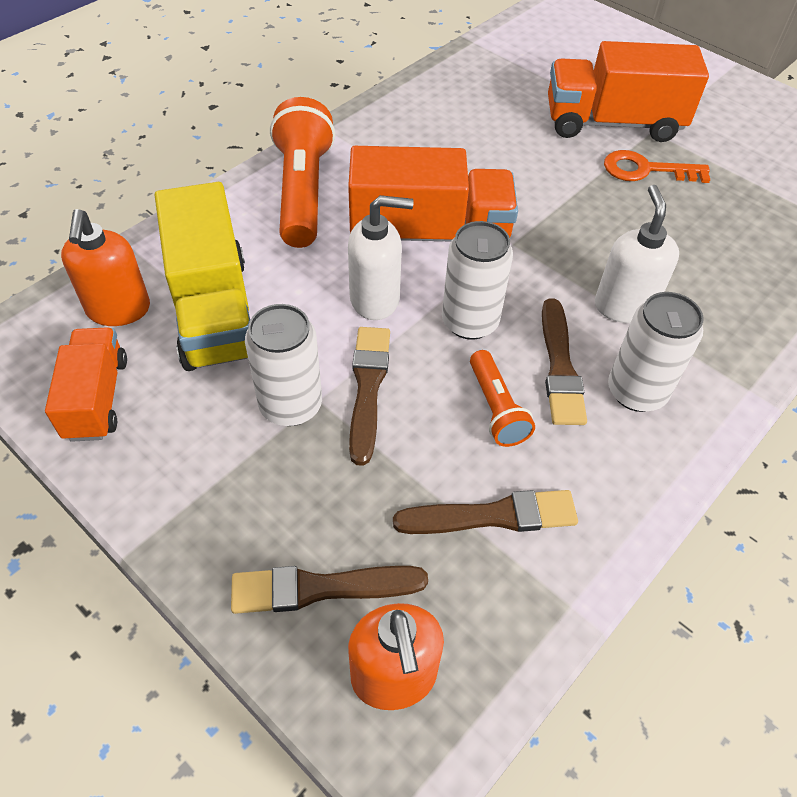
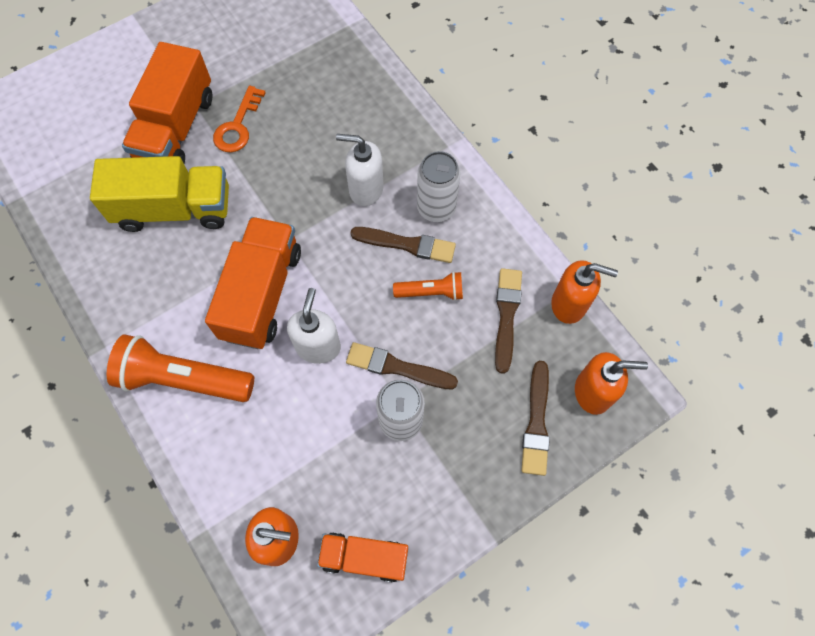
camera: 75 degrees left, 15 degrees up
(214, 311) = (299, 464): yellow truck -> yellow truck (174, 209)
(470, 322) = (355, 288): white can -> none
(547, 612) = (569, 304): none -> orange soap dispenser

